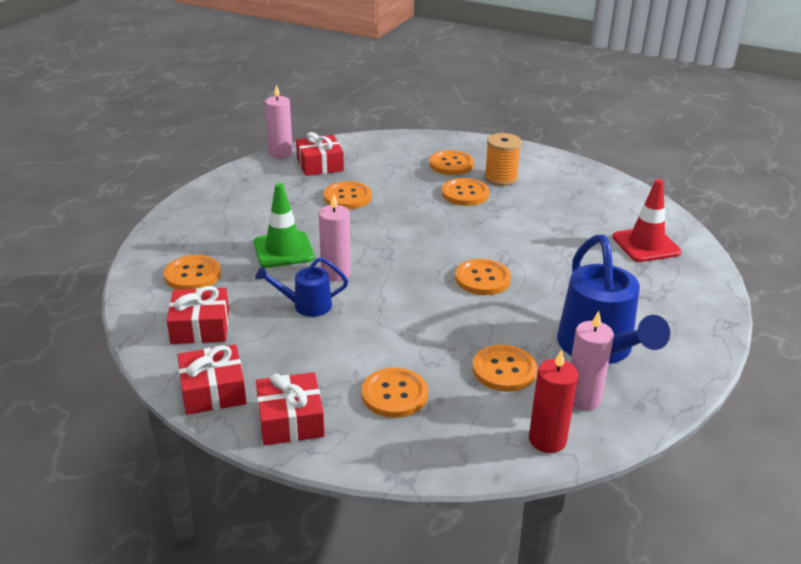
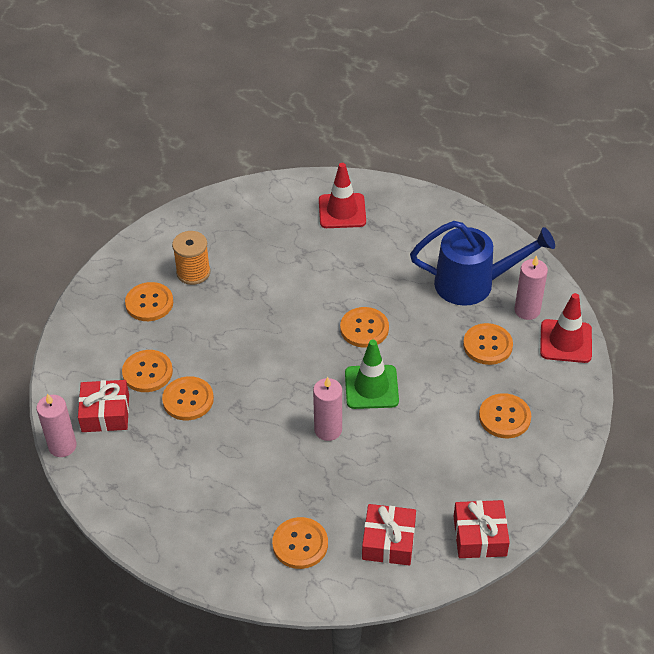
camera: 75 degrees left, 15 degrees up
(283, 250) = (276, 465): green traffic cone -> green traffic cone (371, 387)
(290, 420) = (523, 487): red gift -> none
(306, 305) = (374, 458): blue watering can -> none
(465, 194) = (214, 306): orange button -> orange button (147, 372)
(547, 440) = (565, 341): red candle -> red traffic cone

